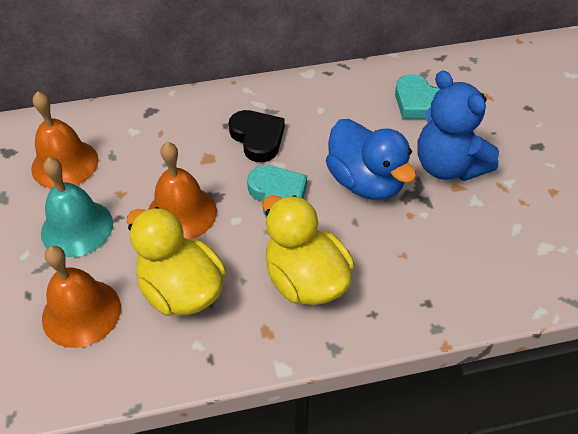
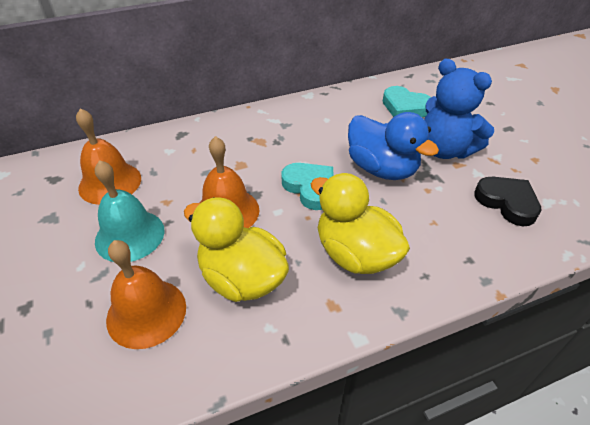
camera: 10 degrees left, 5 degrees down
(257, 138) = (280, 145): black heart -> black heart (507, 202)

